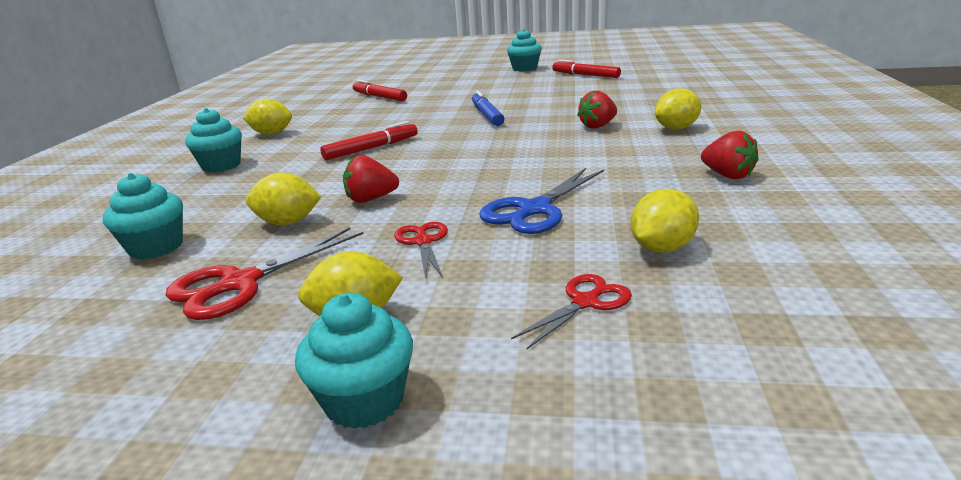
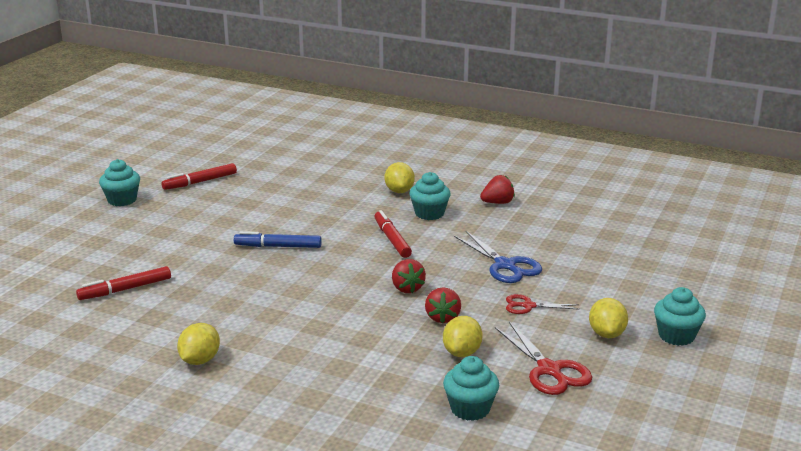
camera: 75 degrees left, 0 degrees up
(221, 166) = (288, 388): turquoise cupcake -> turquoise cupcake (429, 213)
(371, 148) = (318, 308): red marker -> red marker (392, 239)
(585, 302) = (620, 274): red scissors -> none
(598, 126) = (364, 213): red strawberry -> red strawberry (407, 288)
(662, 248) = (577, 244): yellow lemon -> none

